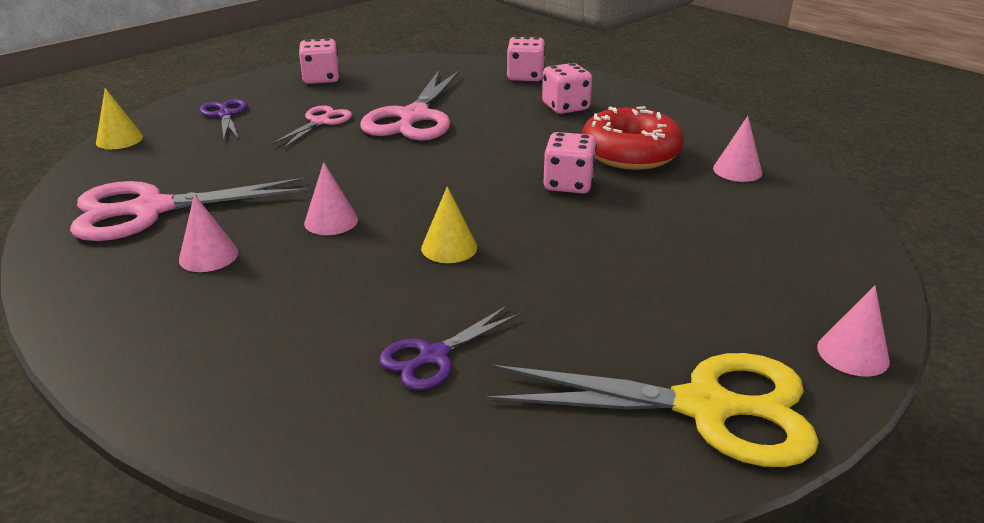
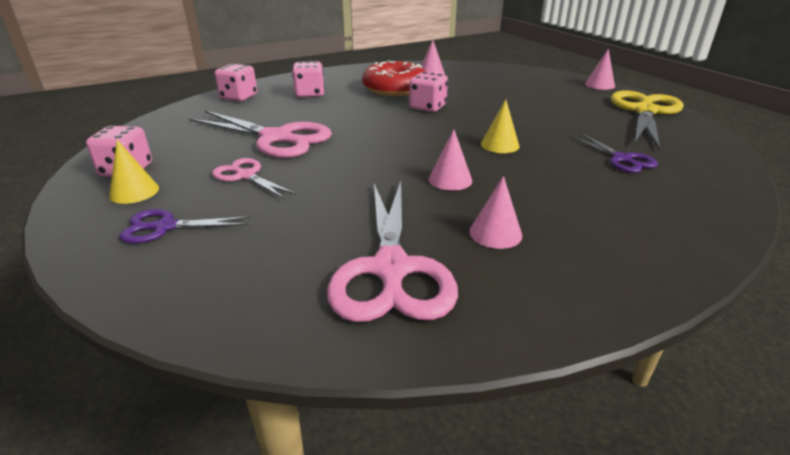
camera: 75 degrees left, 0 degrees up
(119, 139) = (161, 308): yellow cone -> yellow cone (134, 192)

